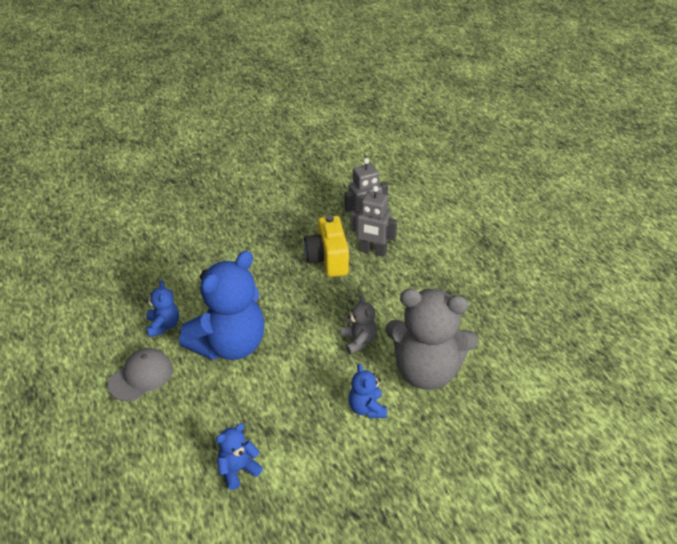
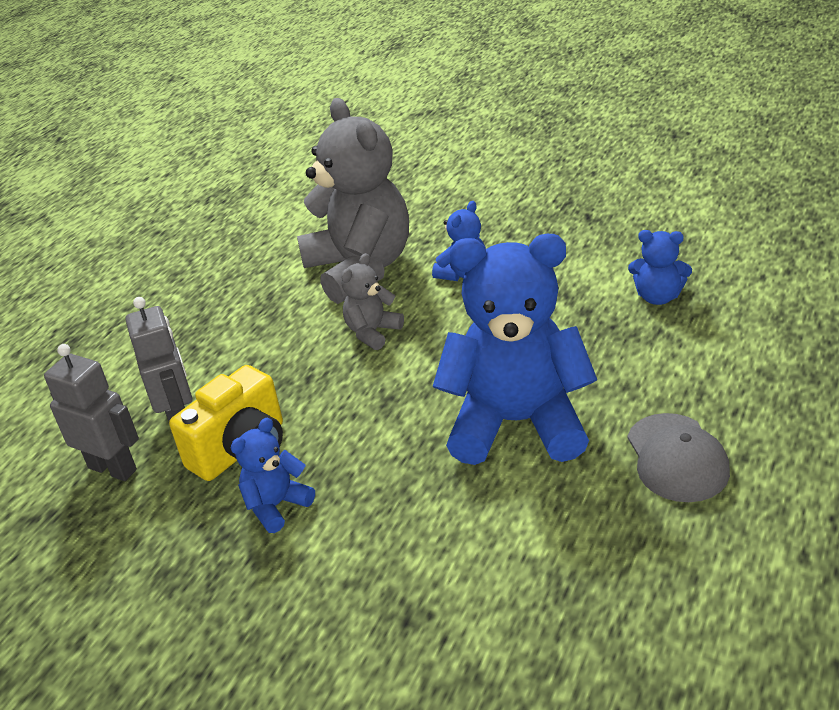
camera: 125 degrees left, 5 degrees down
(141, 376) = (677, 458): grey cap -> grey cap turned 105 degrees counterclockwise
(163, 326) = (574, 512): blue teddy bear -> blue teddy bear (276, 505)

